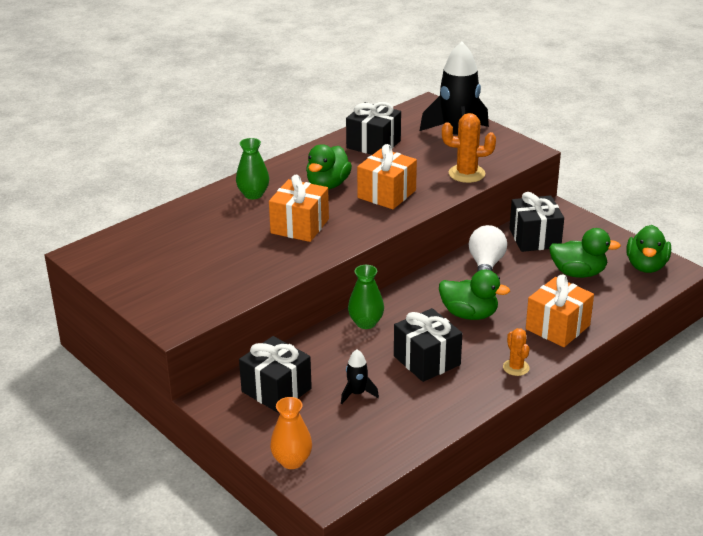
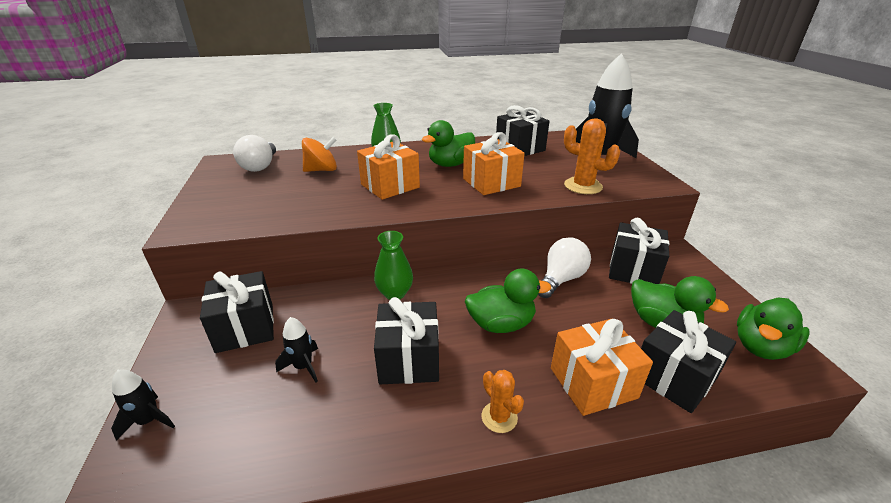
camera: 30 degrees right, 0 degrees up
(136, 246) = (260, 166): none -> white light bulb
(209, 230) = (322, 170): none -> orange spinning top
(292, 461) = (149, 420): orange vase -> black rocket
(469, 314) = (501, 324): green duck -> green duck turned 60 degrees counterclockwise
(516, 367) = (499, 417): orange cactus -> orange cactus turned 45 degrees counterclockwise
(603, 305) = (674, 377): none -> black gift

